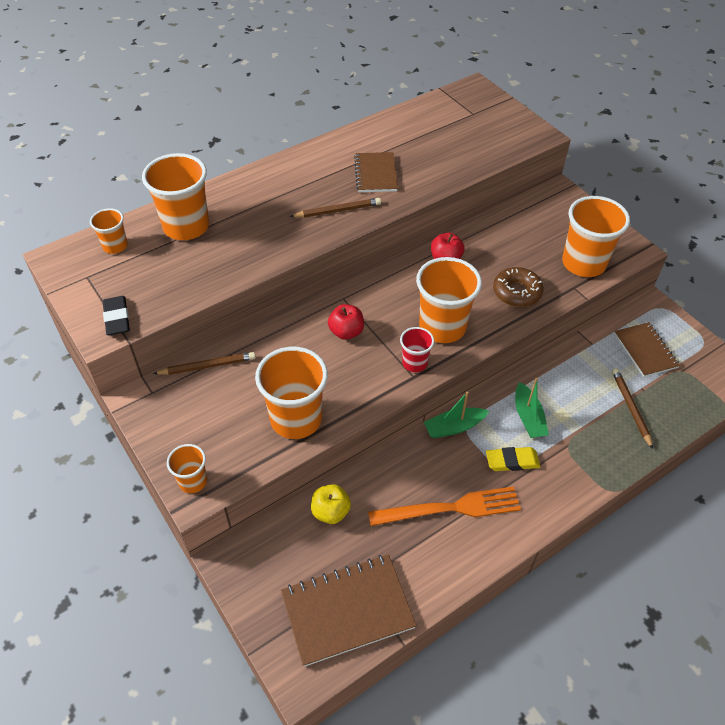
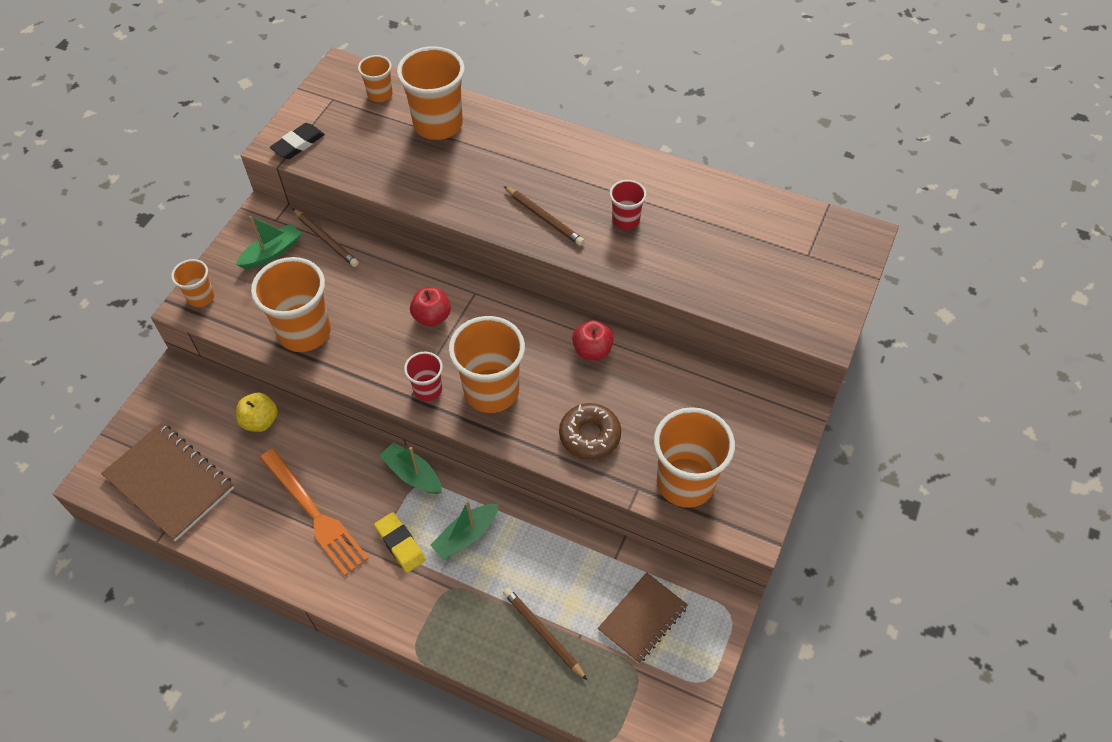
camera: 60 degrees right, 5 degrees up
(188, 408) = (272, 252): none -> green boat
(375, 174) = (626, 220): brown notebook -> red cup
(631, 407) = (543, 633): brown pencil -> brown pencil turned 90 degrees counterclockwise

